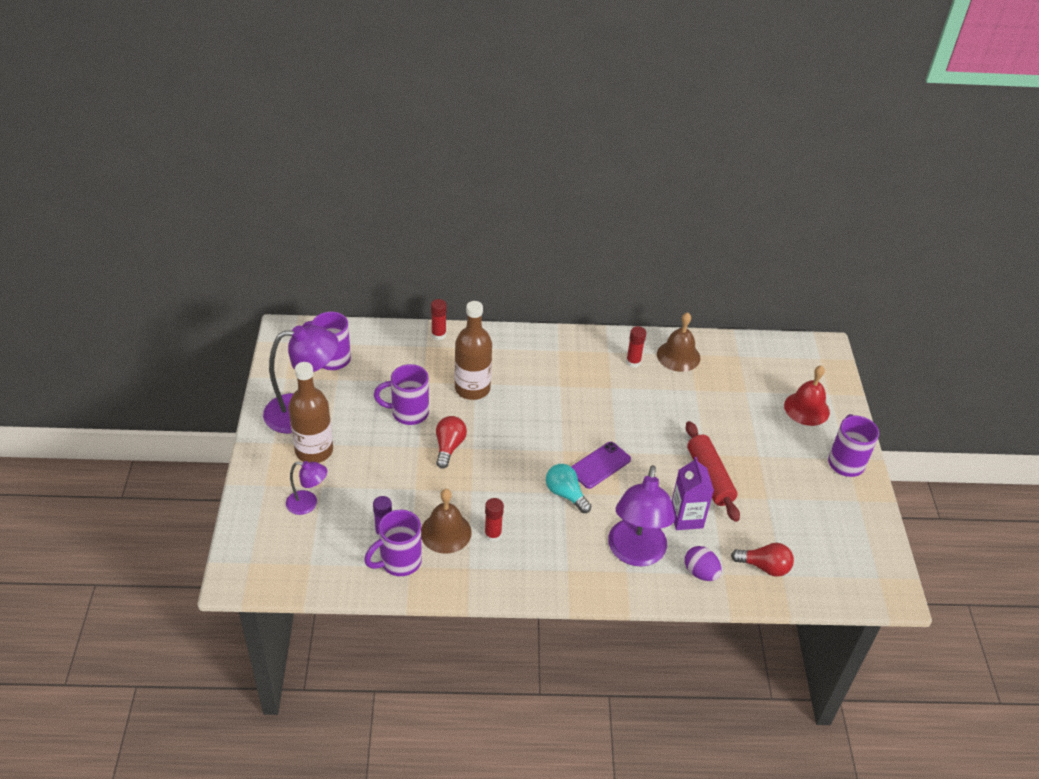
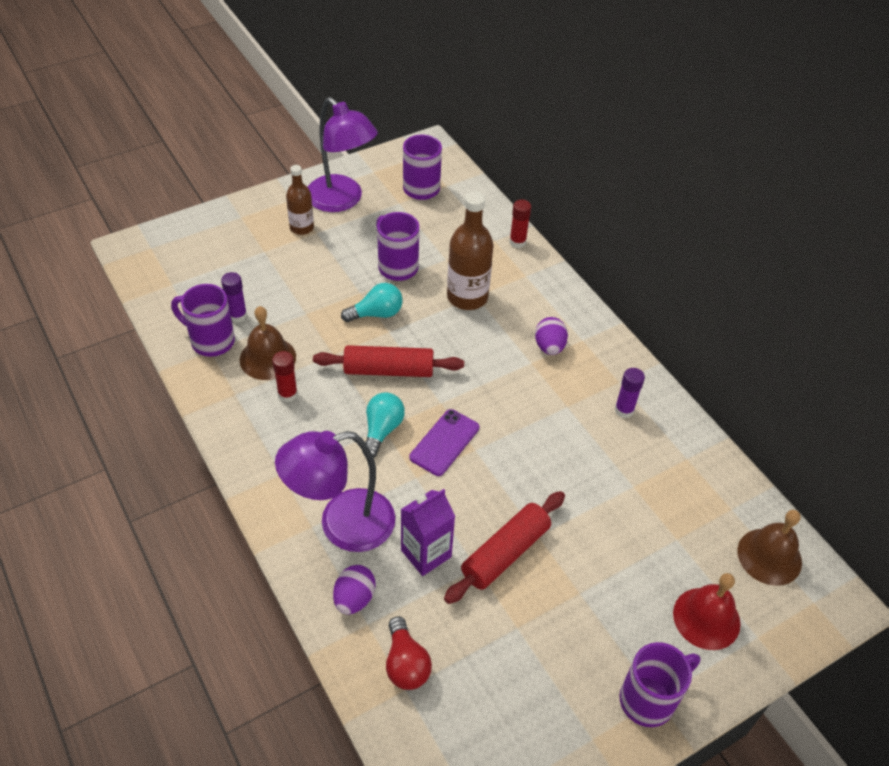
camera: 60 degrees right, 5 degrees up
(308, 504) = (238, 252): purple lamp -> none
(314, 451) = (302, 227): brown bottle -> brown bottle, size x0.62
(449, 447) = (376, 314): red light bulb -> turquoise light bulb
(511, 465) = (388, 370): none -> red rolling pin
(553, 370) = (549, 347): none -> purple egg
(599, 465) = (444, 442): purple phone -> purple phone turned 75 degrees counterclockwise
(633, 362) = (624, 410): red glue stick -> purple glue stick
(678, 356) = (673, 448): brown bell -> brown bell (769, 556)

